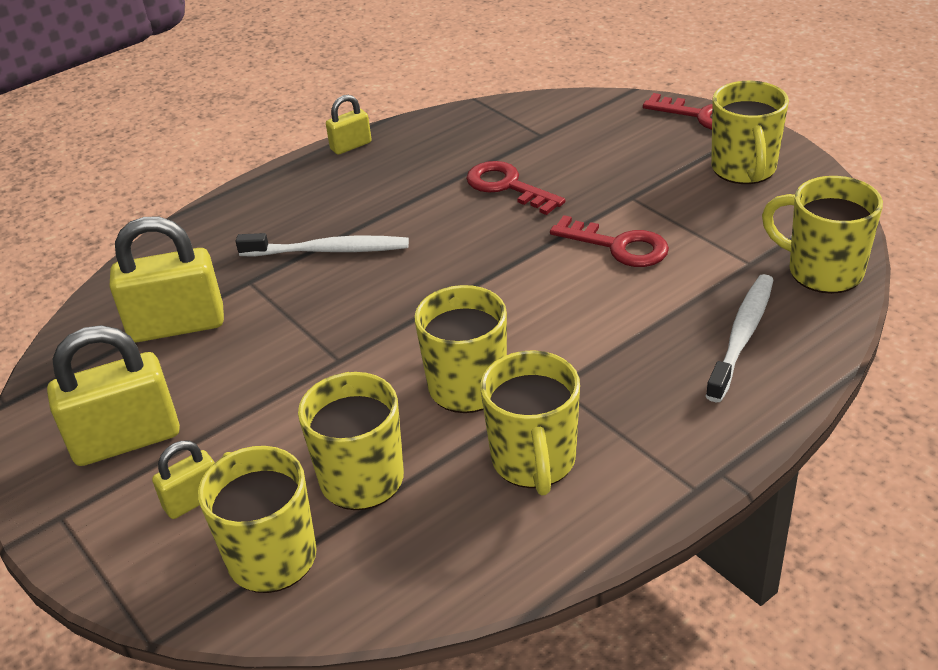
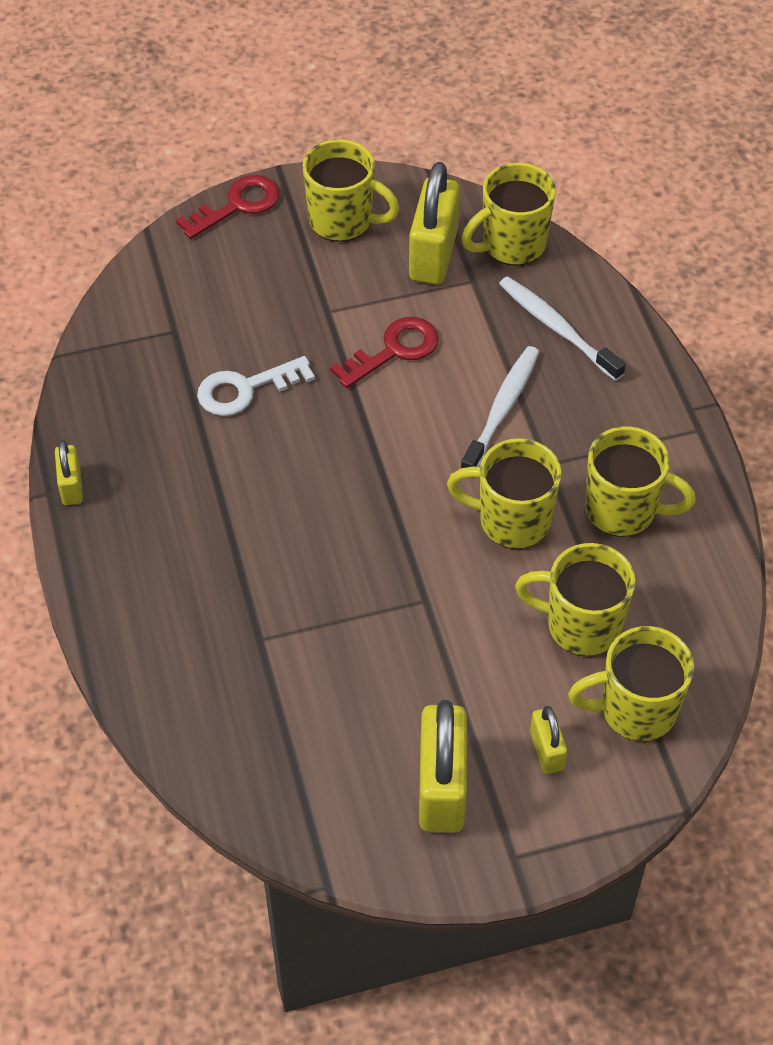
camera: 70 degrees left, 15 degrees up
(177, 325) = (294, 714): yellow padlock -> yellow padlock (433, 255)
(328, 250) = (253, 560): white toothbrush -> white toothbrush (502, 409)
(508, 186) = (246, 389): red key -> white key

